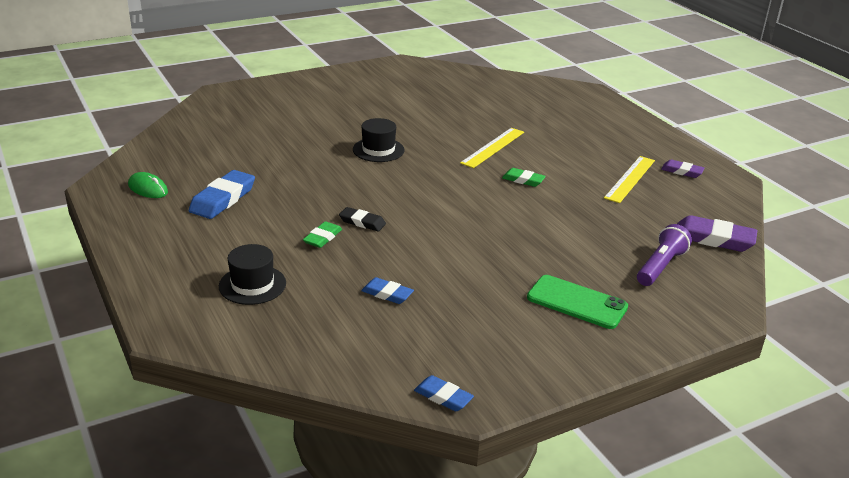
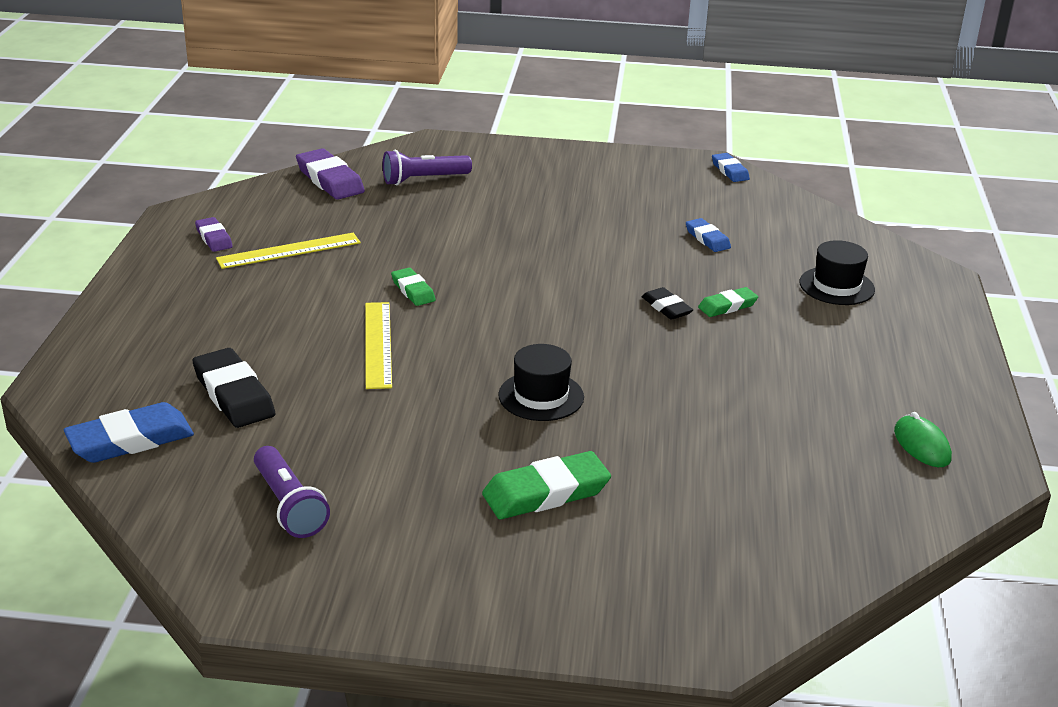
camera: 145 degrees left, 0 degrees up
(223, 199) = (820, 393): blue eraser -> blue eraser (130, 440)
(330, 116) = (546, 493): none -> green eraser
(427, 85) = (289, 505): none -> purple flashlight
(493, 147) = (378, 344): yellow ruler -> yellow ruler turned 75 degrees counterclockwise
(516, 109) = (234, 394): none -> black eraser
(577, 302) = (544, 183): green phone -> none

